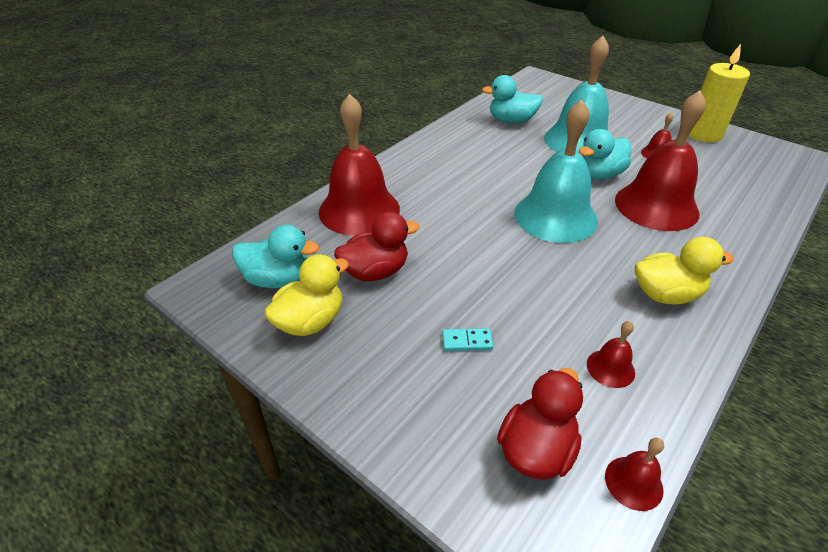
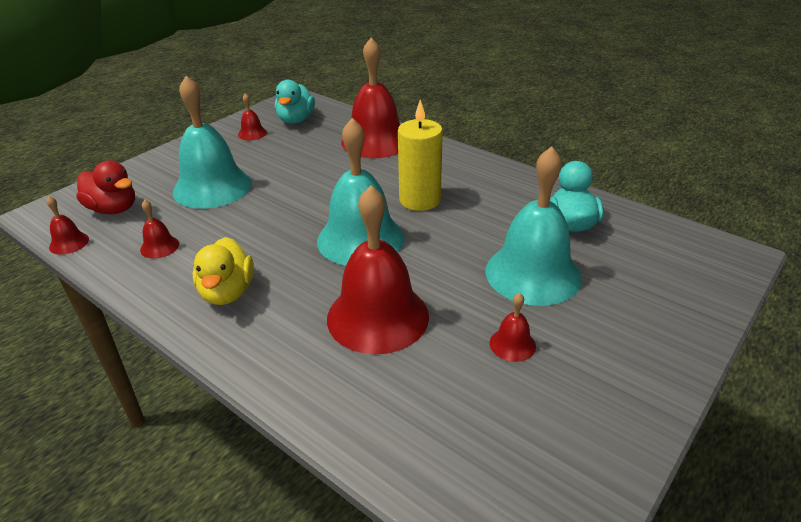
camera: 90 degrees right, 5 degrees down
(310, 321) = (252, 133): yellow duck -> red bell
(375, 272) = (296, 151): red duck -> none
(467, 341) = (212, 187): turquoise domino -> turquoise bell
(598, 175) = (446, 280): turquoise duck -> none
(703, 134) = (598, 422): yellow candle -> yellow candle (420, 200)

